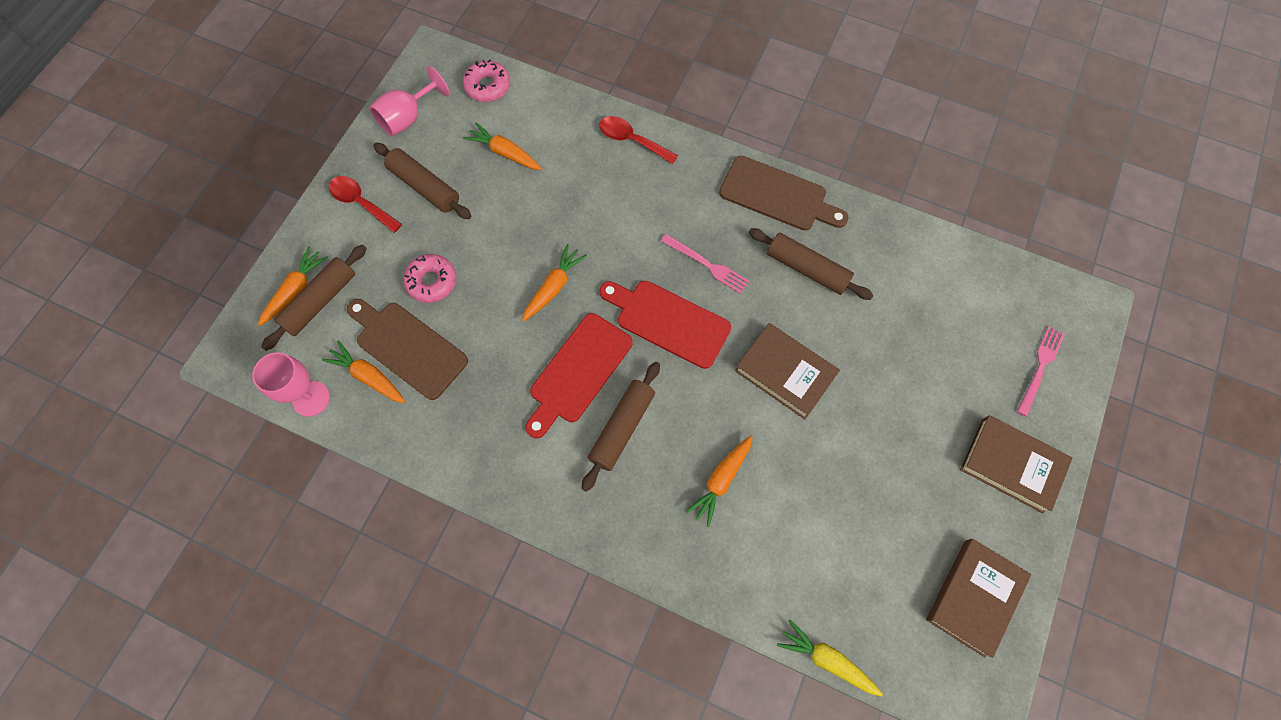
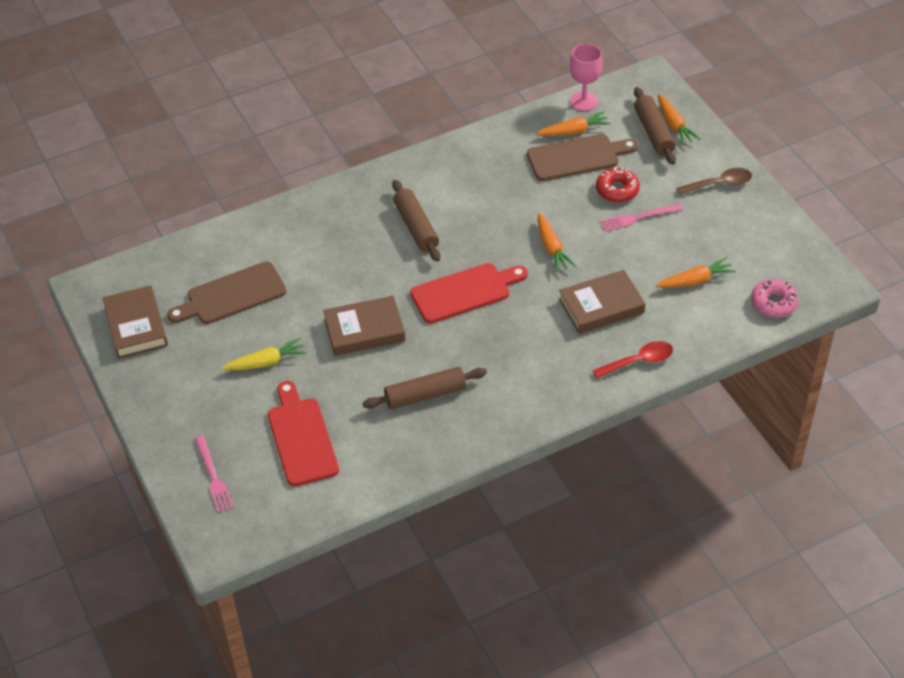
camera: 130 degrees right, 20 degrees down
(361, 203) = (719, 184): red spoon -> brown spoon
(407, 118) = (780, 242): pink goblet -> none
(424, 187) = (704, 222): brown rolling pin -> none
(432, 281) = (617, 190): pink donut -> red donut
(578, 372) = (476, 227): red cutting board -> red cutting board (301, 438)
(707, 265) = (486, 339): pink fork -> pink fork (638, 218)
(721, 480) = (333, 253): orange carrot -> none
(777, 195) = (502, 419): brown cutting board -> brown cutting board (232, 295)
(827, 660) = (187, 237): yellow carrot -> yellow carrot (266, 362)
(1011, 465) = (177, 405): brown book -> brown book (601, 306)

